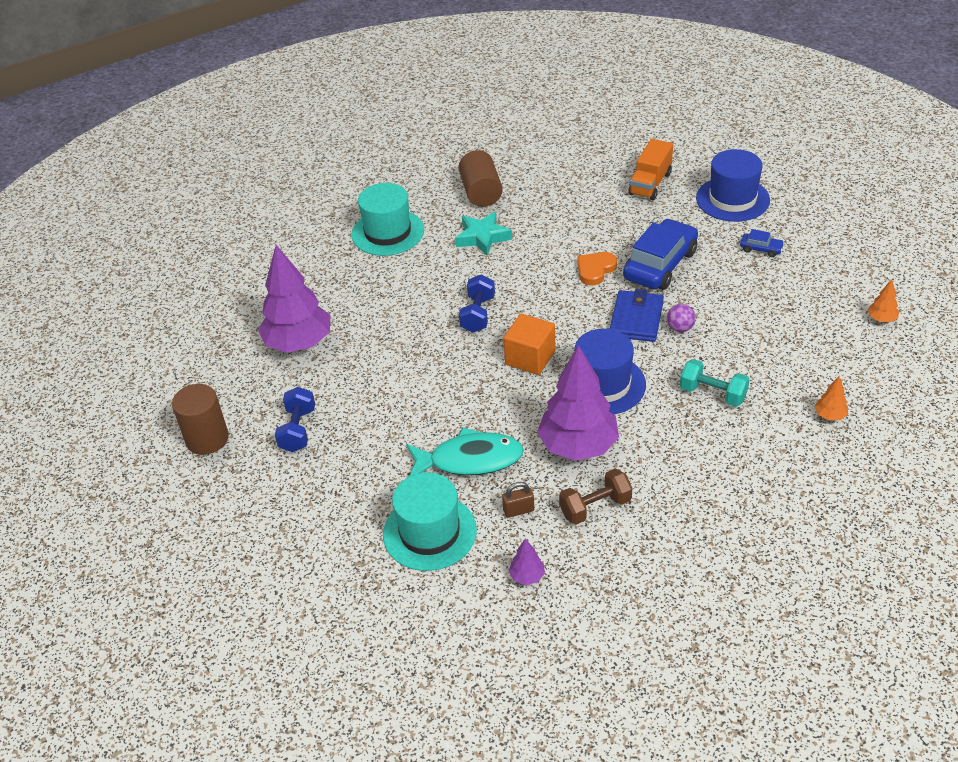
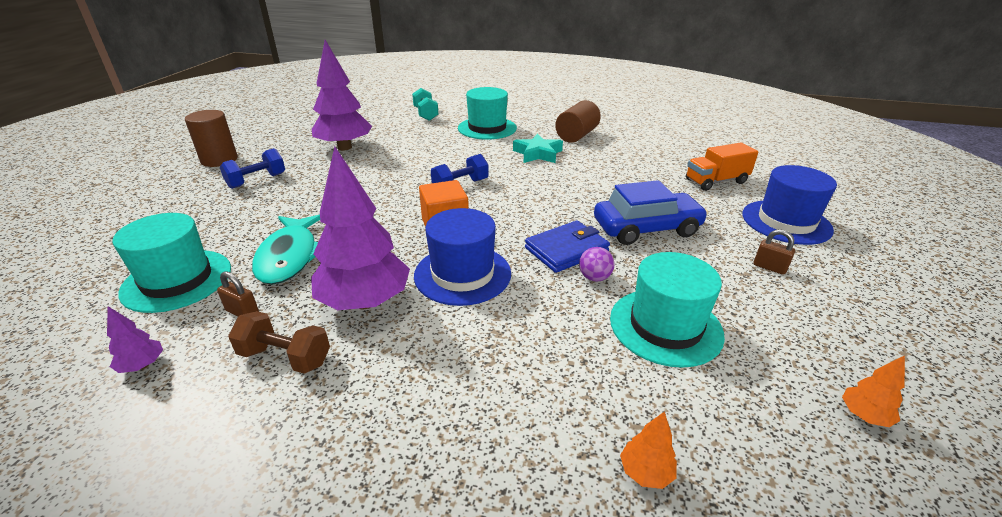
camera: 40 degrees right, 10 degrees down
(470, 460) = (290, 256): turquoise fish -> turquoise fish turned 45 degrees clockwise
(595, 270) = (586, 205): orange heart -> none
(713, 394) = (542, 347): turquoise dumbbell -> turquoise dumbbell (426, 114)
(754, 333) = (665, 326): none -> turquoise hat
(761, 249) = (769, 267): blue car -> brown padlock

